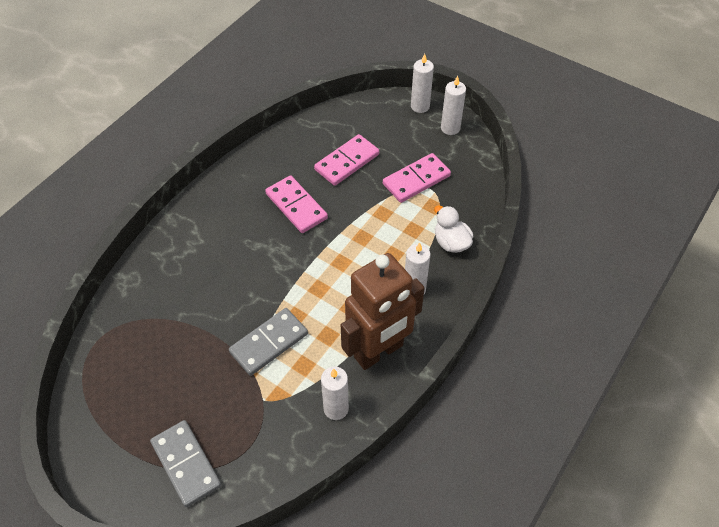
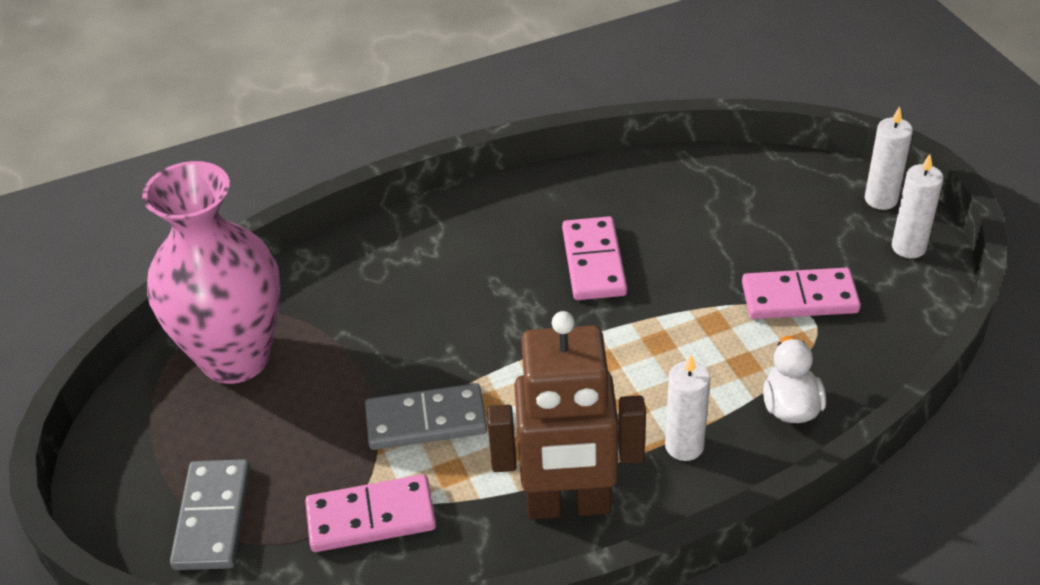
camera: 35 degrees right, 10 degrees down
(125, 361) = (235, 358): none -> pink vase
(336, 409) = (452, 550): white candle -> none
(347, 162) = (710, 233): pink domino -> pink domino (371, 517)

